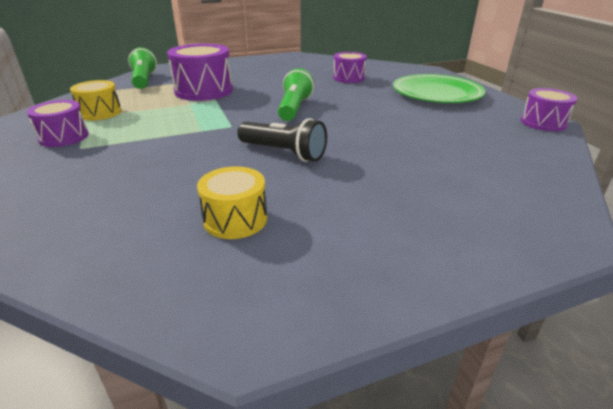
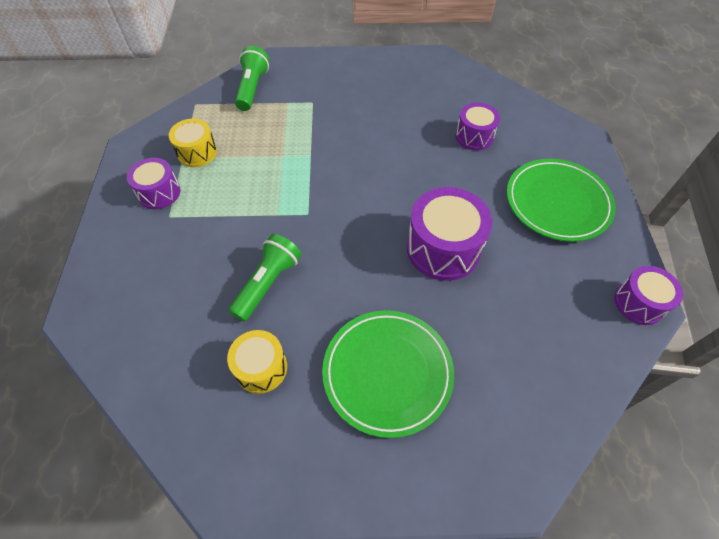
camera: 20 degrees right, 25 degrees up
(204, 91) = (305, 129): purple drum -> purple drum (443, 248)
(283, 153) = (337, 279): black flashlight -> none
(294, 108) = (382, 194): green flashlight -> green flashlight (268, 283)
(376, 194) = (387, 373): none -> green plate

